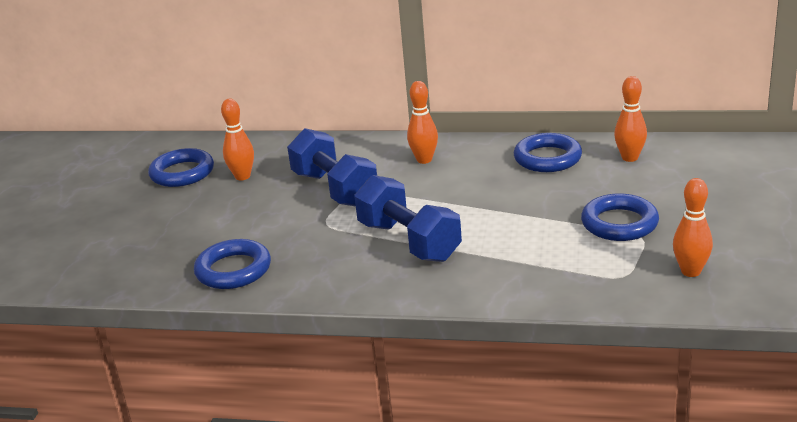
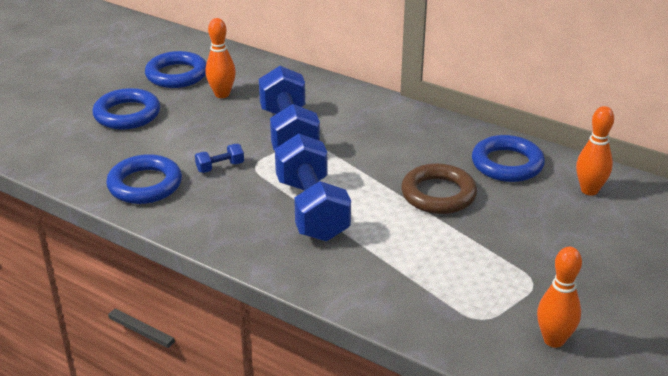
camera: 20 degrees right, 5 degrees up
(294, 234) = (220, 167): none -> blue dumbbell
(424, 160) = (390, 128): orange bowling pin -> none
(509, 197) = (438, 194): none -> brown ring
(619, 223) = (523, 260): blue ring -> blue ring (127, 114)

